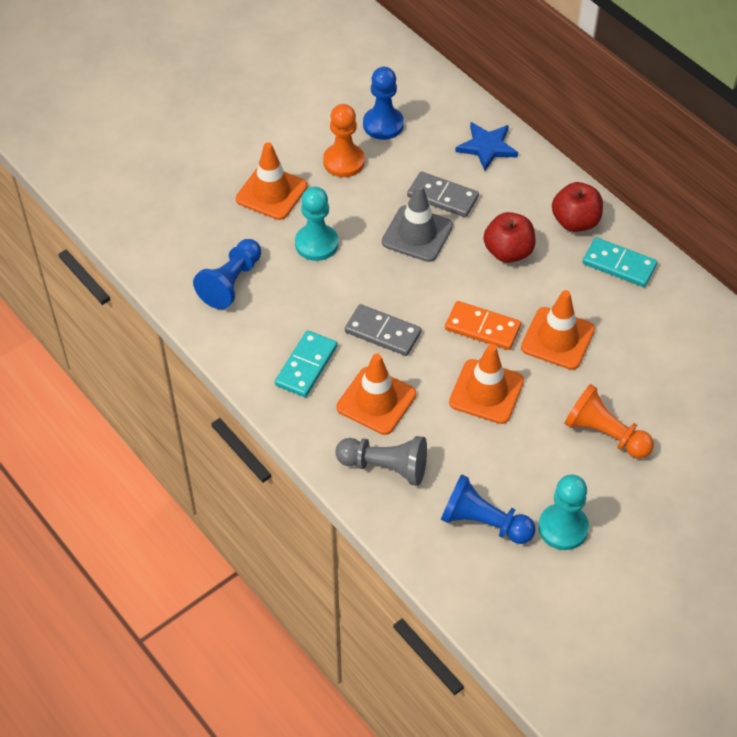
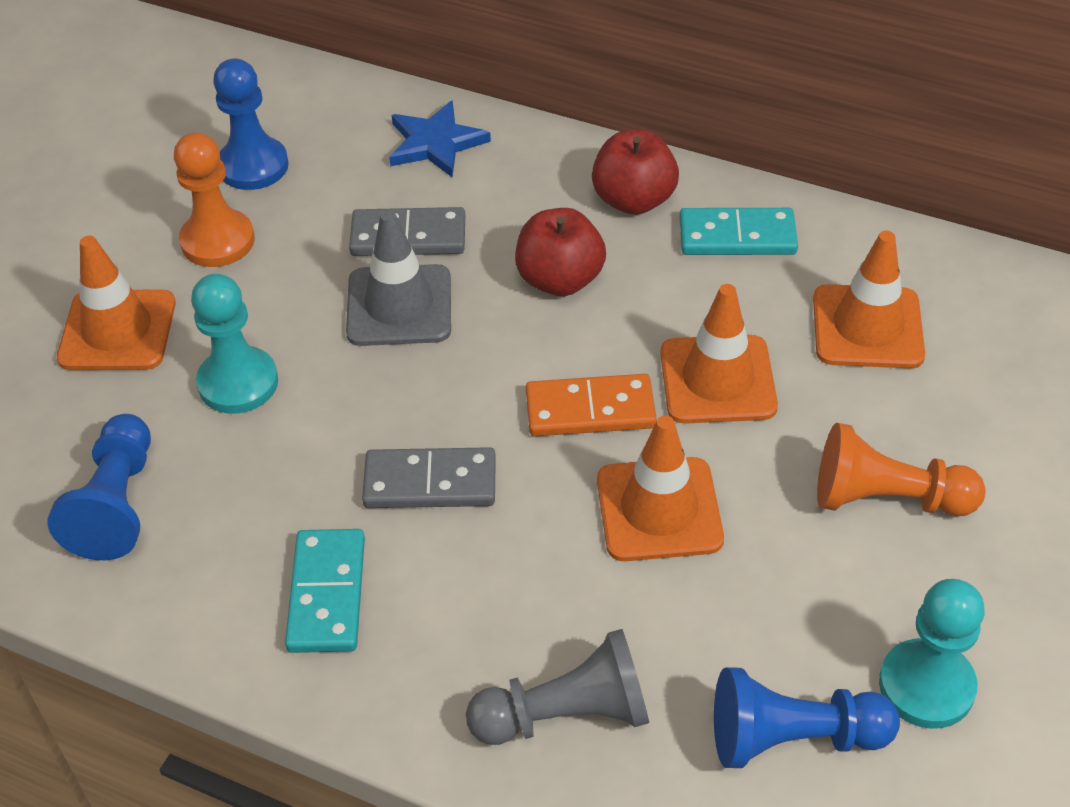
camera: 25 degrees left, 5 degrees down
(376, 401) = (484, 603): orange traffic cone -> orange traffic cone (867, 327)

